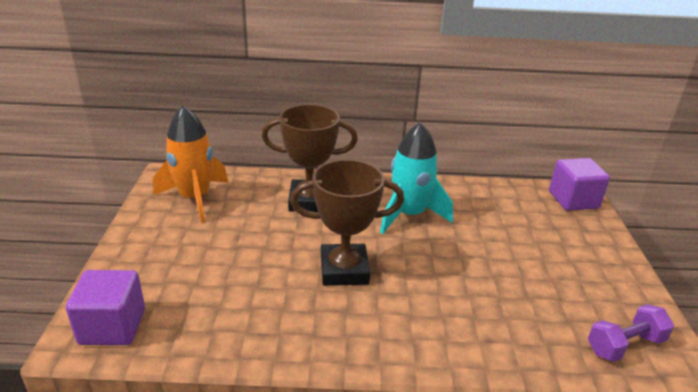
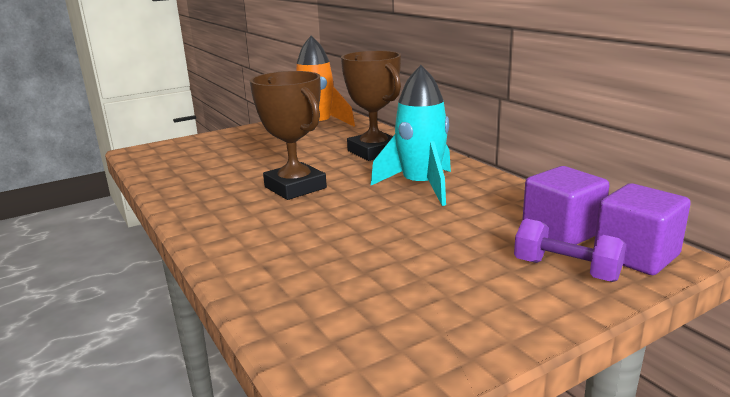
camera: 60 degrees right, 10 degrees down
(112, 326) = (157, 153): purple cube -> purple cube (561, 232)
(624, 345) = (345, 349): purple dumbbell -> purple dumbbell (566, 270)

